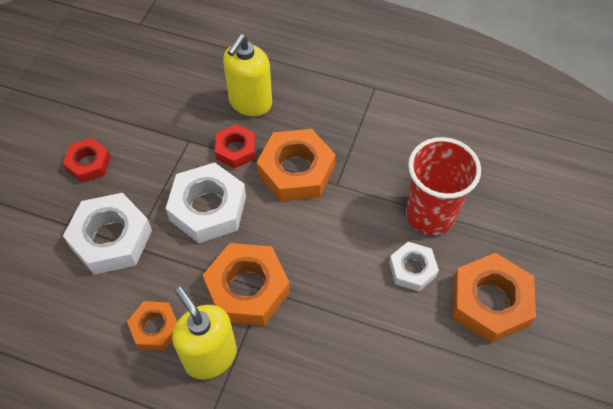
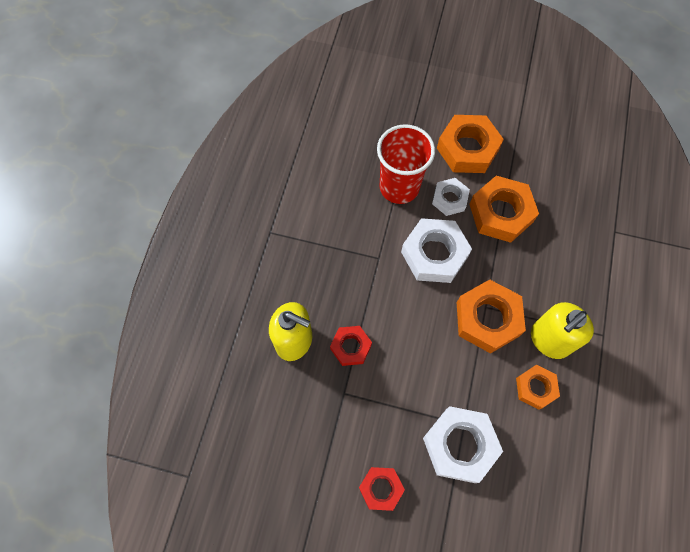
camera: 95 degrees left, 10 degrees up
(208, 208) = (416, 363): white nut -> white nut (434, 254)
(296, 171) = (368, 292): orange nut -> orange nut (501, 213)

